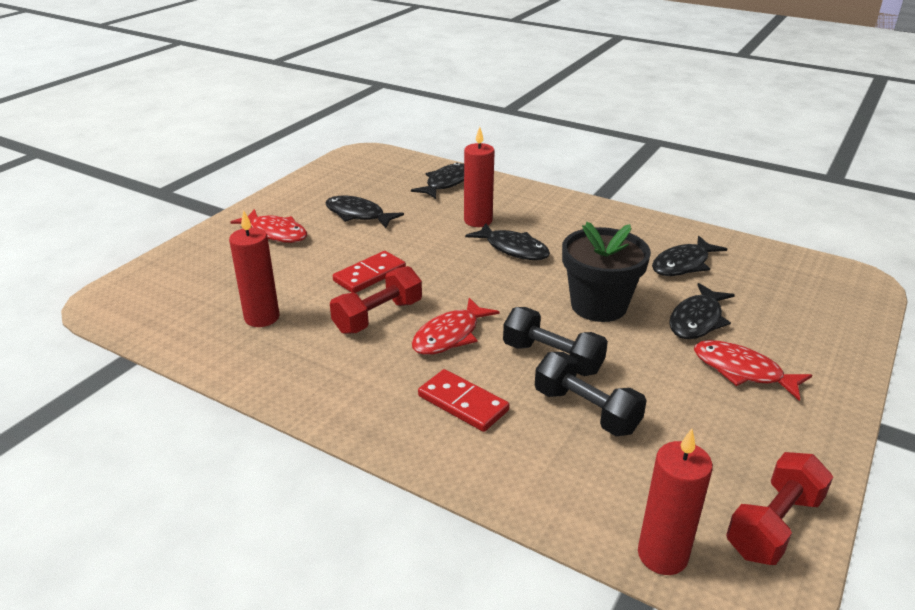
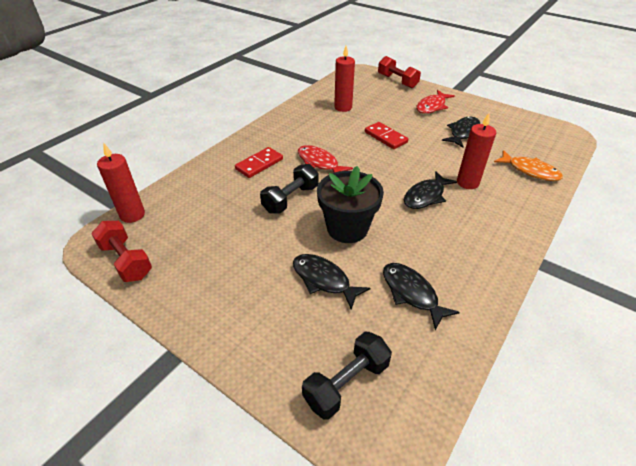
camera: 95 degrees right, 10 degrees up
(378, 316) = (341, 140): red dumbbell -> red dumbbell (397, 81)
(446, 183) = (530, 171): black fish -> orange fish
(586, 411) = (240, 206): black dumbbell -> black dumbbell (346, 383)
(742, 371) = (257, 289): red fish -> none

